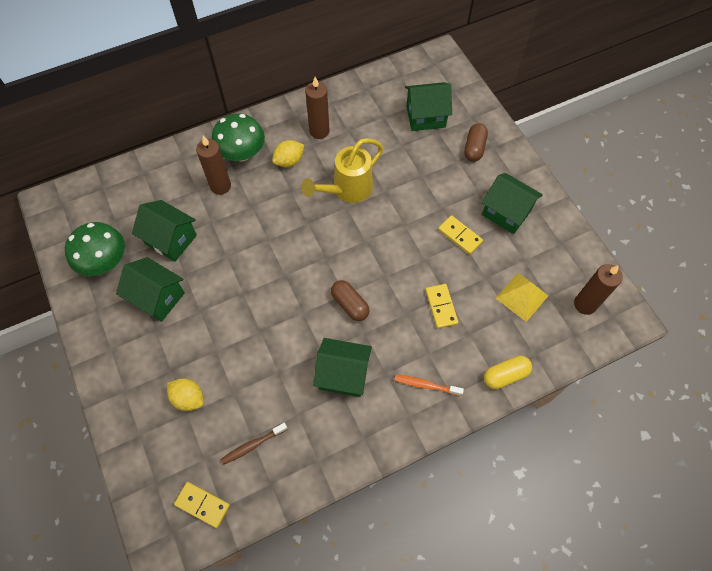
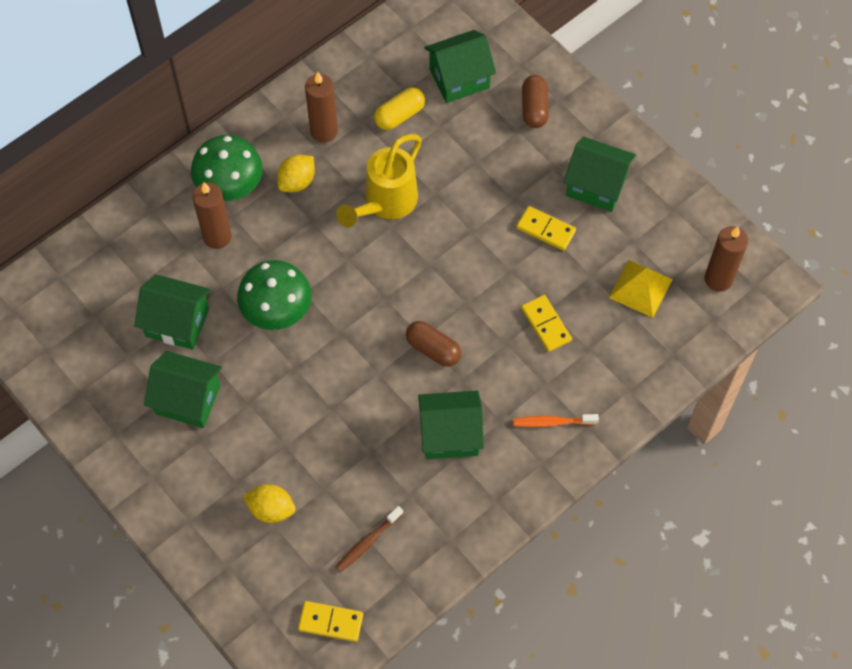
camera: 15 degrees left, 0 degrees up
(105, 261) = (101, 371): green mushroom -> green mushroom (277, 310)
(505, 375) = (643, 387): yellow capsule -> yellow capsule (399, 115)

